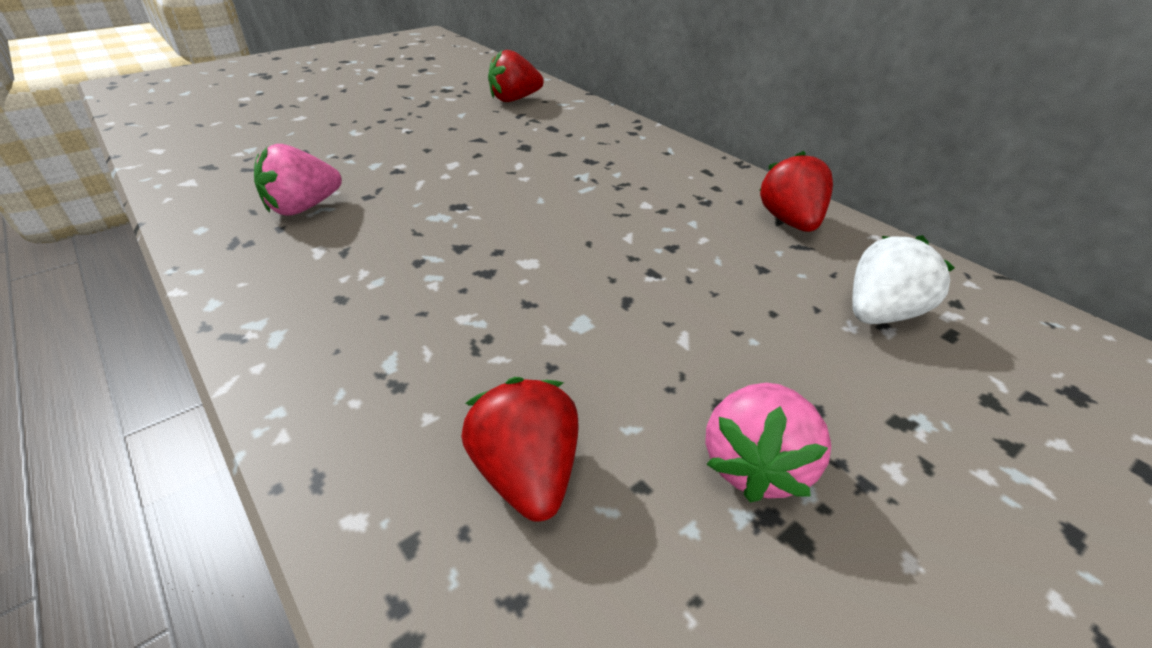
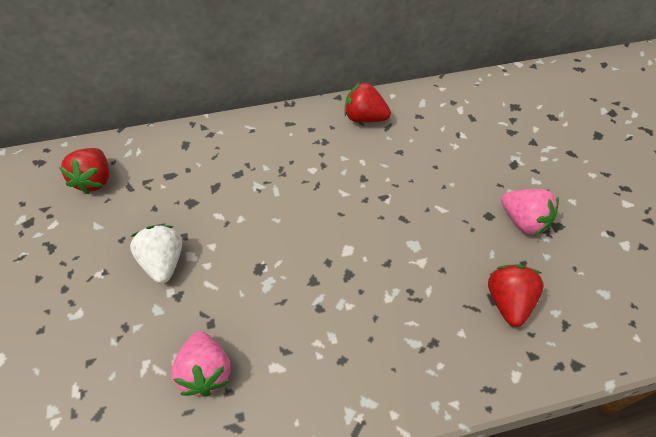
camera: 65 degrees left, 15 degrees up
(526, 474) = (508, 302): red strawberry -> red strawberry turned 90 degrees clockwise
(881, 314) = (451, 130): white strawberry -> white strawberry (163, 262)

